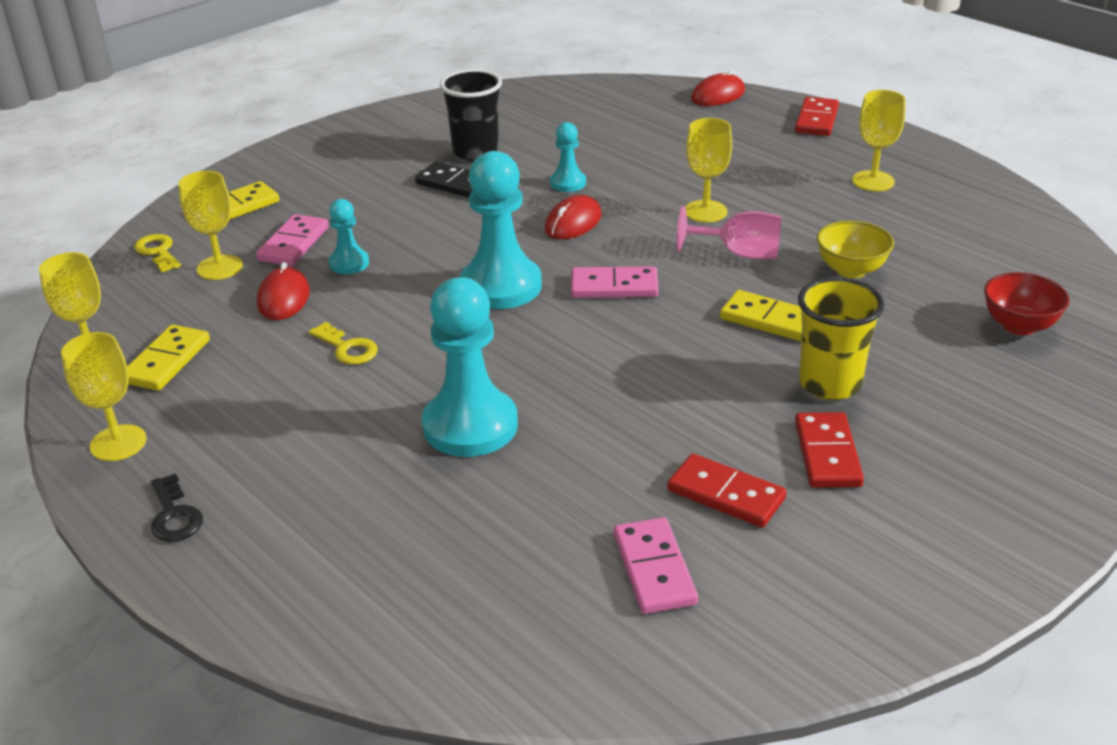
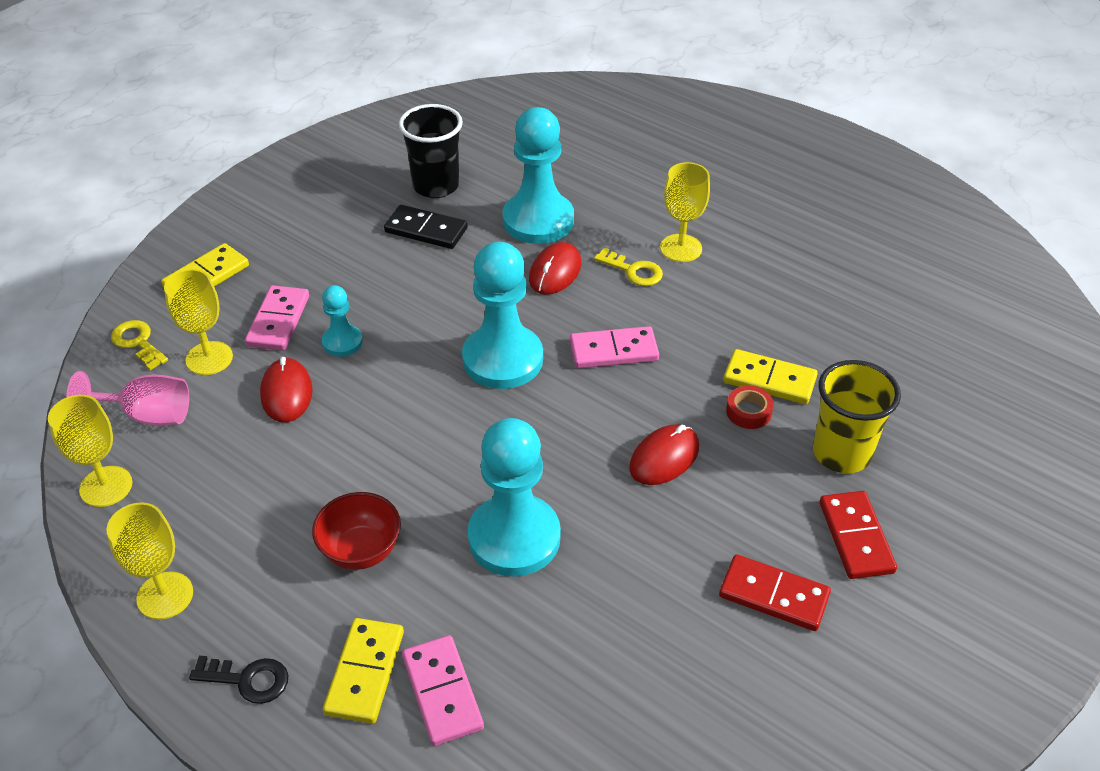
camera: 10 degrees left, 10 degrees up
(166, 361) = (186, 486): yellow domino -> yellow domino (364, 672)
(174, 515) = (247, 679): black key -> black key turned 45 degrees counterclockwise
(347, 348) = (368, 452): yellow key -> yellow key (633, 271)
(568, 183) = (538, 220): turquoise pawn -> turquoise pawn, size x1.98
(654, 569) = (726, 691): pink domino -> pink domino (442, 692)
(718, 95) = (661, 96): red mouse -> red mouse (664, 458)
(739, 254) = (724, 299): pink goblet -> pink goblet (147, 415)
(740, 343) = (748, 412): none -> red tape
(816, 120) = (762, 123): red domino -> none
(851, 270) = (833, 312): yellow bowl -> none
(873, 181) = (831, 198): yellow goblet -> none
(1019, 326) = (998, 367): red bowl -> red bowl (361, 550)

